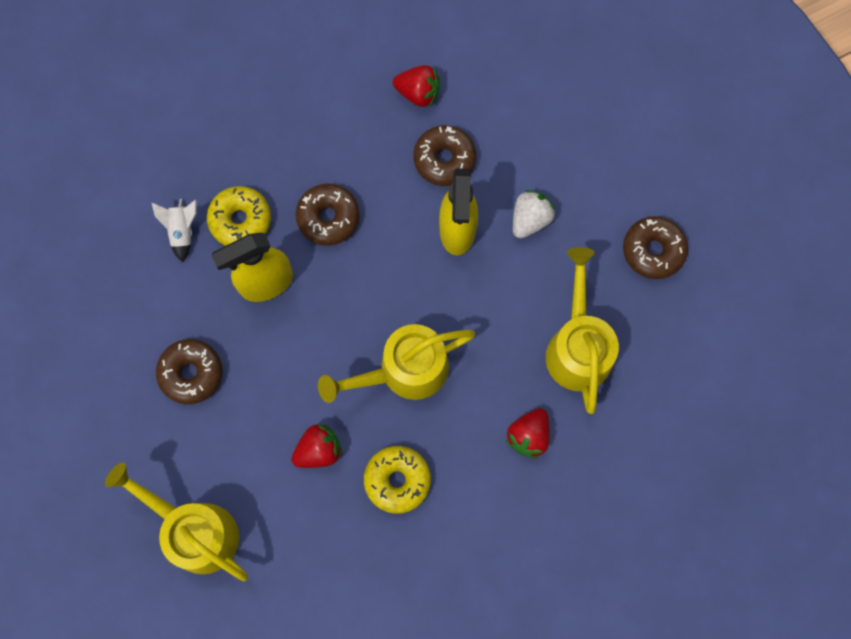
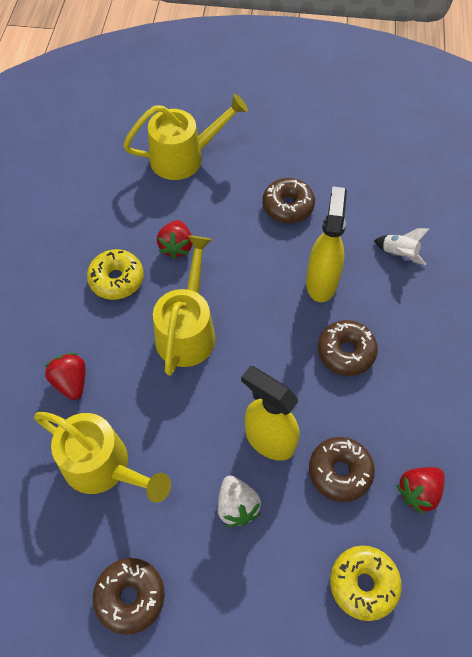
camera: 125 degrees right, 15 degrees down
(240, 220) = (383, 293): yellow donut -> yellow donut (363, 584)

